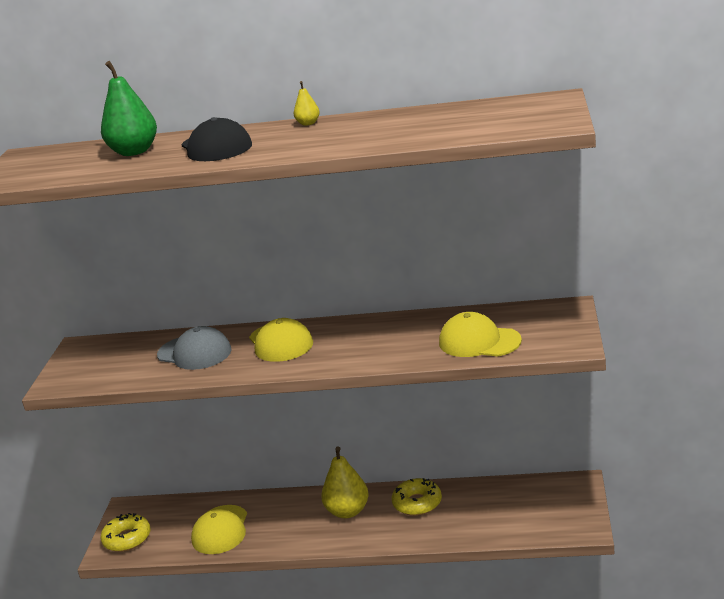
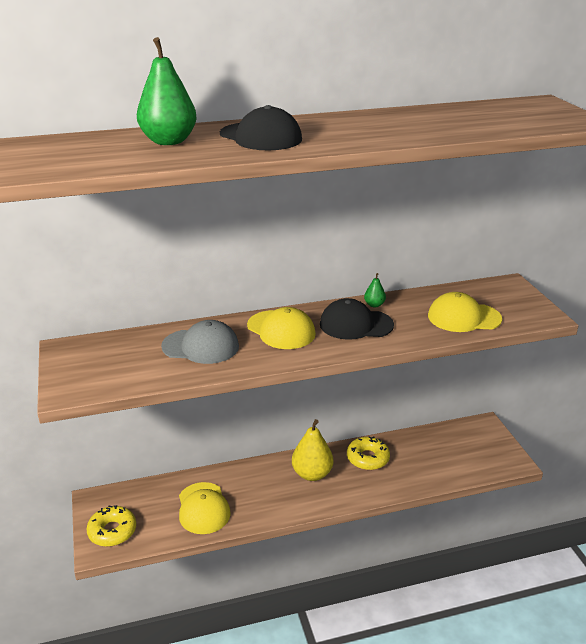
camera: 25 degrees left, 5 degrees up
(308, 123) = (332, 118): yellow pear -> none
(358, 341) = (356, 324): none -> black cap
(395, 322) = (374, 305): none -> green pear

